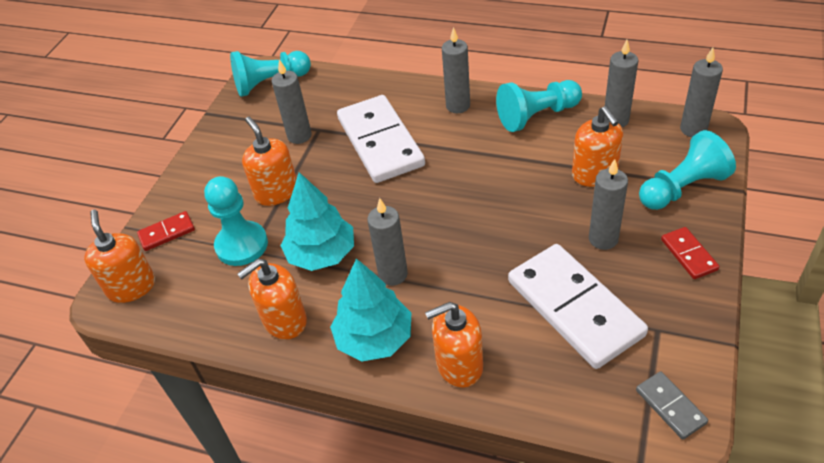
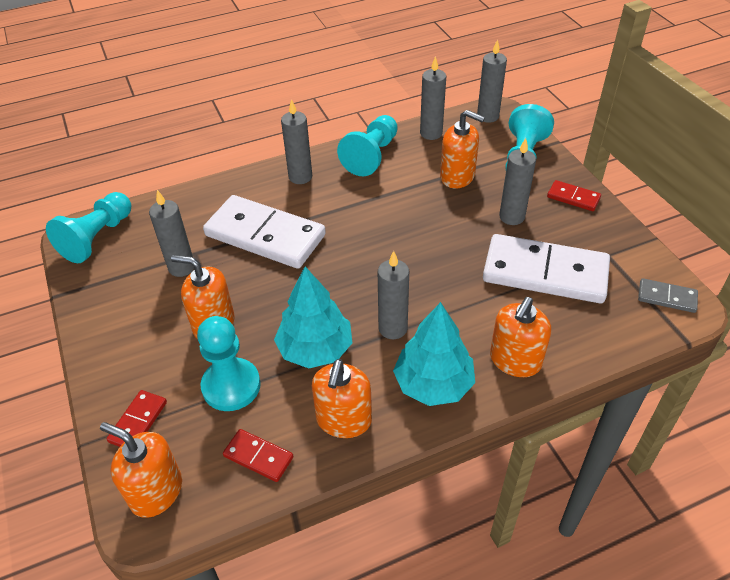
camera: 45 degrees left, 0 degrees up
(207, 307) = (258, 456): none -> red domino

